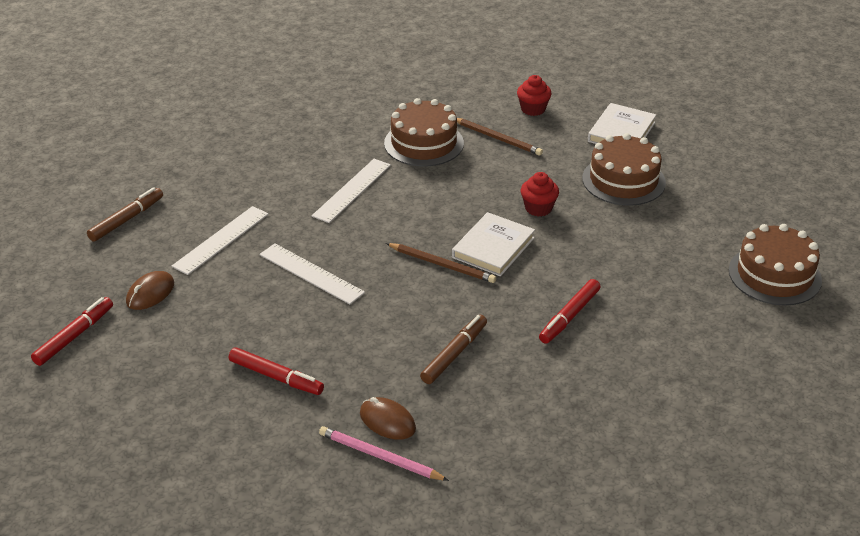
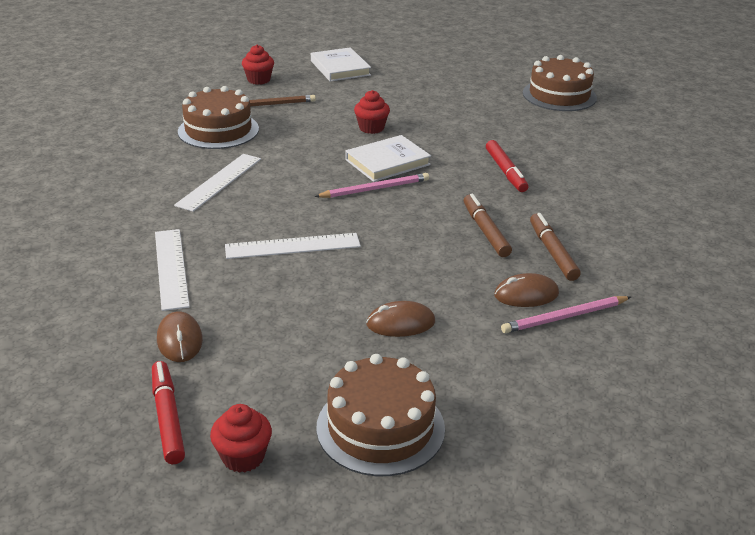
camera: 50 degrees left, 5 degrees down
(69, 388) = (243, 457): none -> red cupcake
(126, 219) = (45, 305): brown marker -> brown marker (552, 252)
(276, 377) = (400, 323): red marker -> brown mouse
(352, 190) = (219, 181): white ruler -> white ruler turned 45 degrees clockwise
(442, 265) = (374, 189): brown pencil -> pink pencil
(493, 248) = (387, 162): white book -> white book turned 75 degrees clockwise
(623, 180) = (391, 90): brown cake -> brown cake (380, 427)

